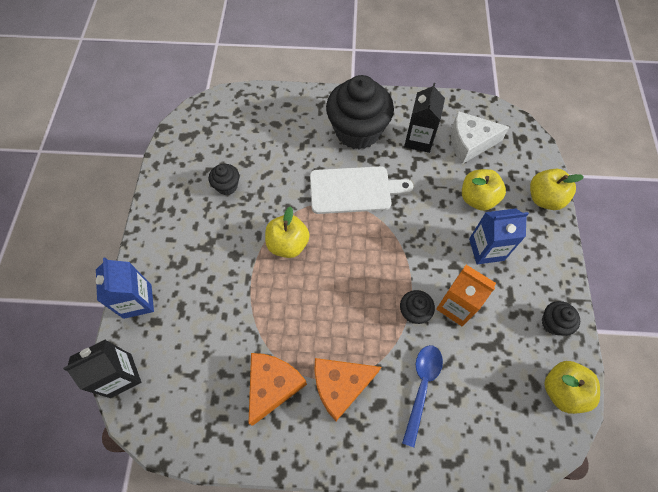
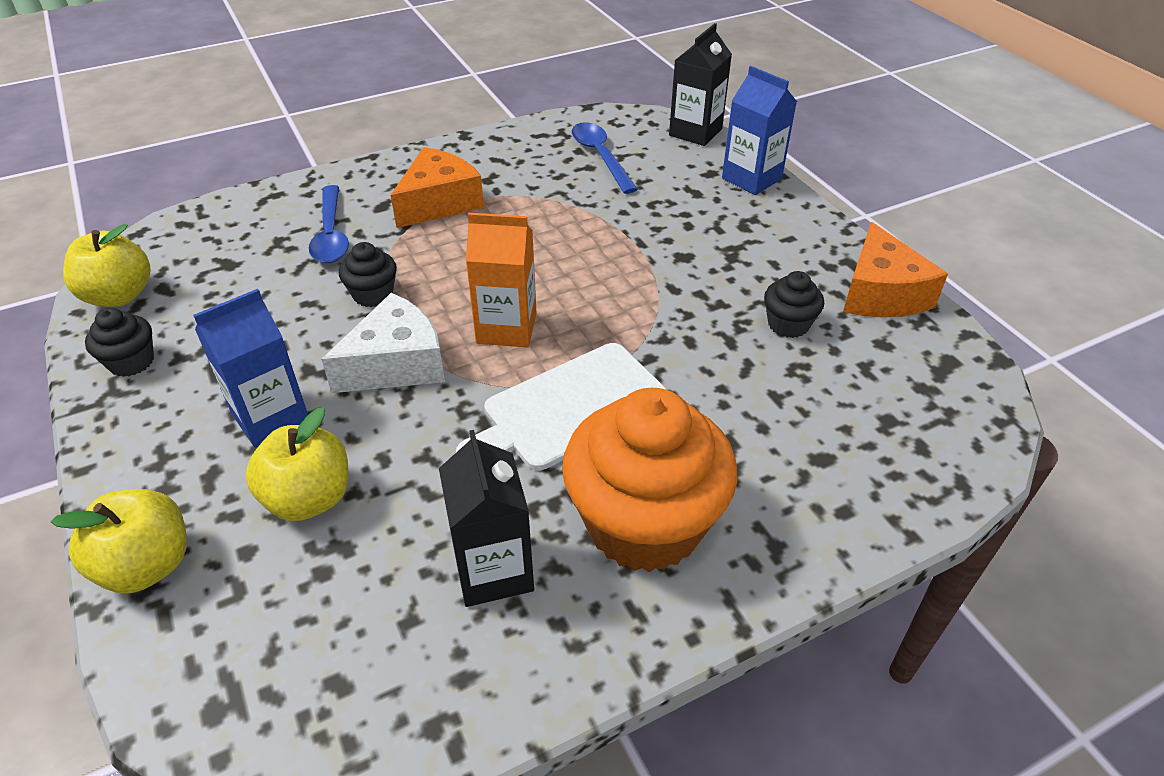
camera: 150 degrees right, 20 degrees down
(206, 381) = (600, 157): none -> blue spoon
(273, 386) = (521, 177): orange cheese -> orange cheese (881, 293)
(288, 244) = (619, 295): yellow apple -> none
(357, 131) = (644, 523): black cupcake -> orange cupcake
(456, 306) = (306, 324): orange carton -> orange carton (506, 328)
(470, 143) = (362, 622): white cheese -> white cheese (396, 364)

